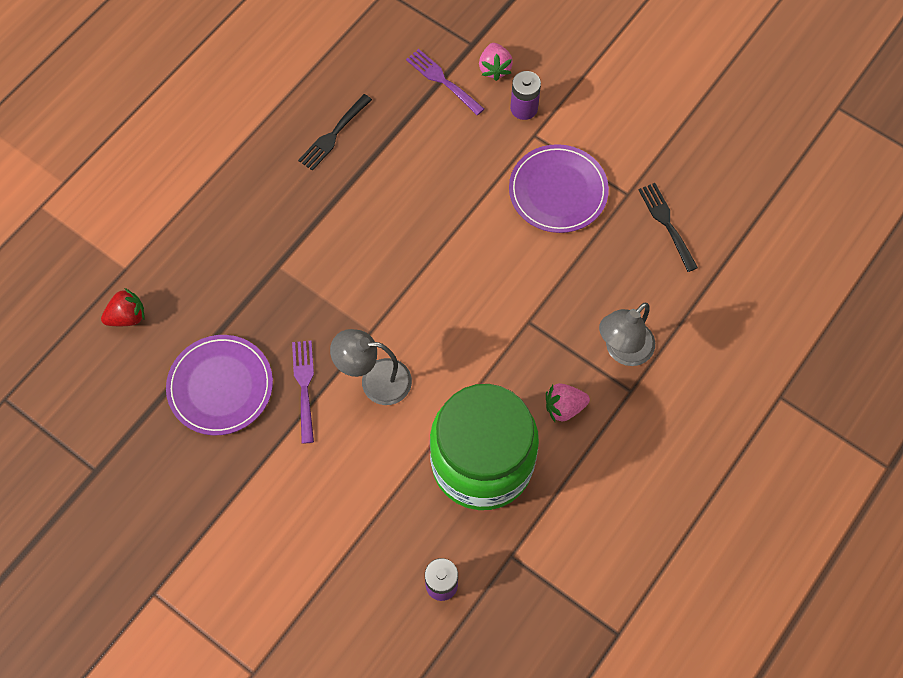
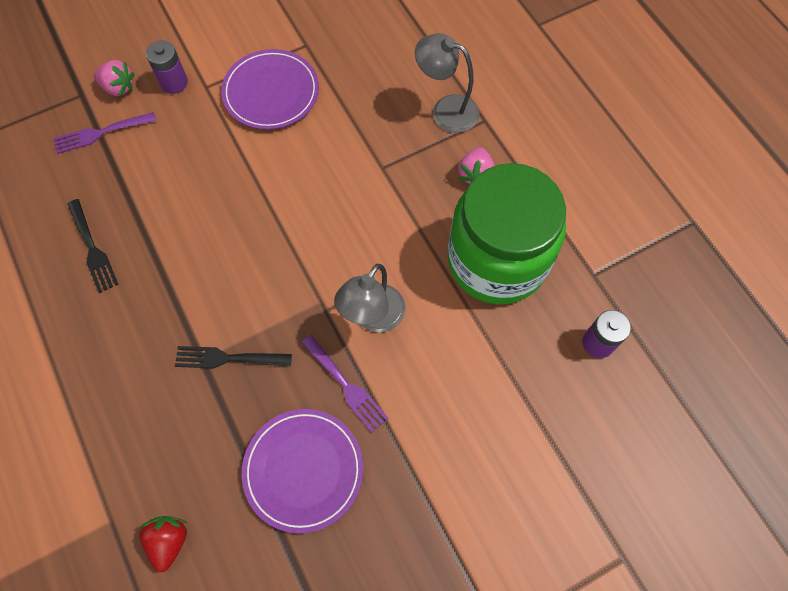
camera: 65 degrees left, 0 degrees up
(304, 386) = (346, 386): purple fork -> purple fork turned 150 degrees counterclockwise
(622, 351) = (446, 110): grey lamp -> grey lamp turned 135 degrees clockwise
(666, 223) = (349, 30): black fork -> black fork (228, 358)

